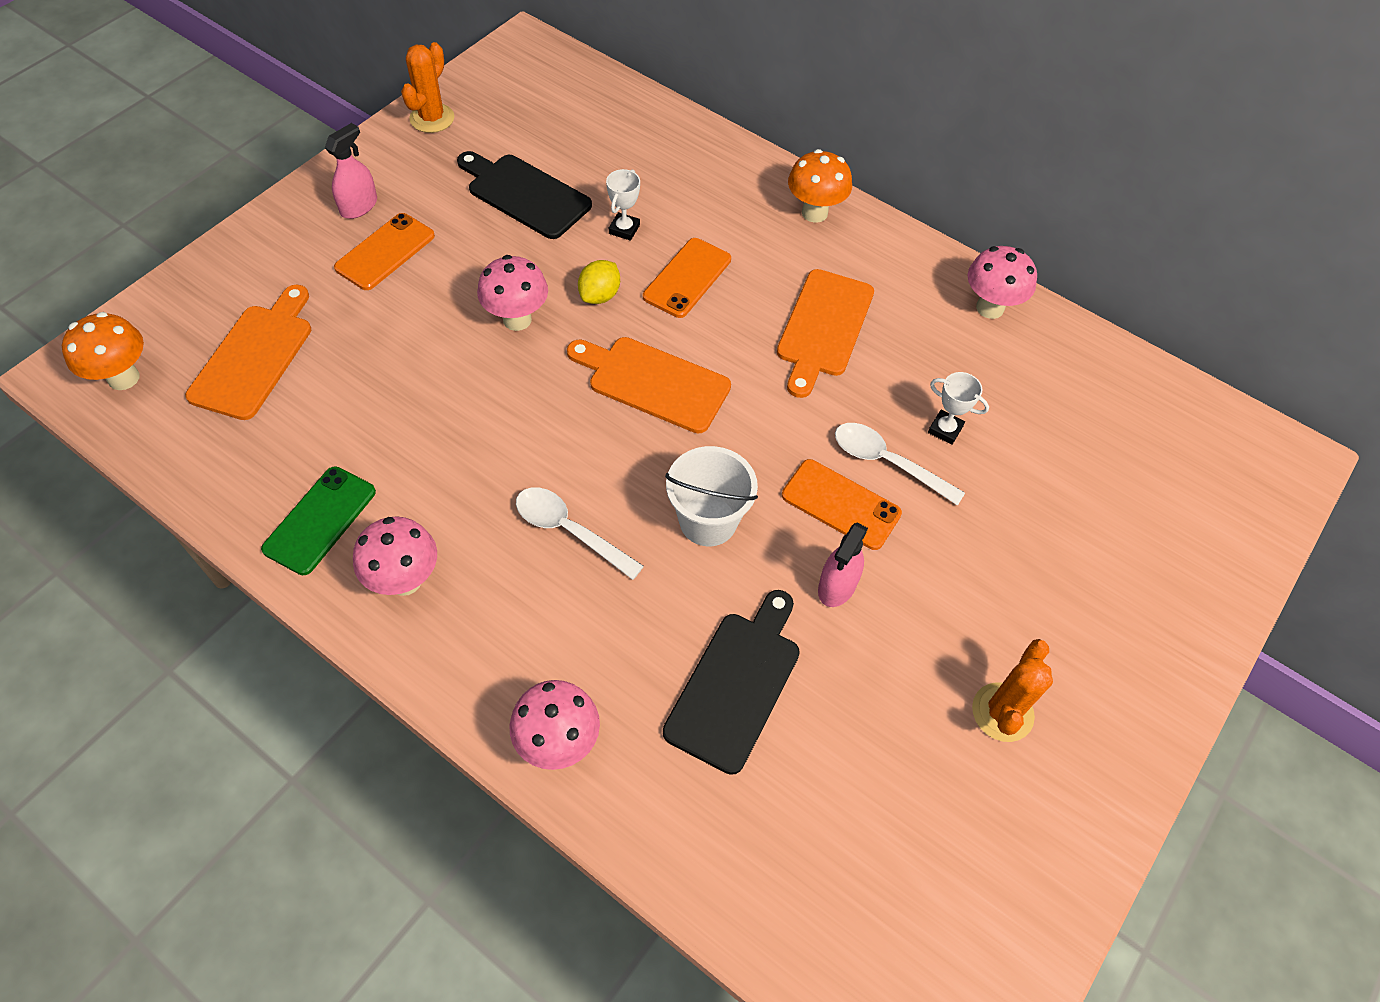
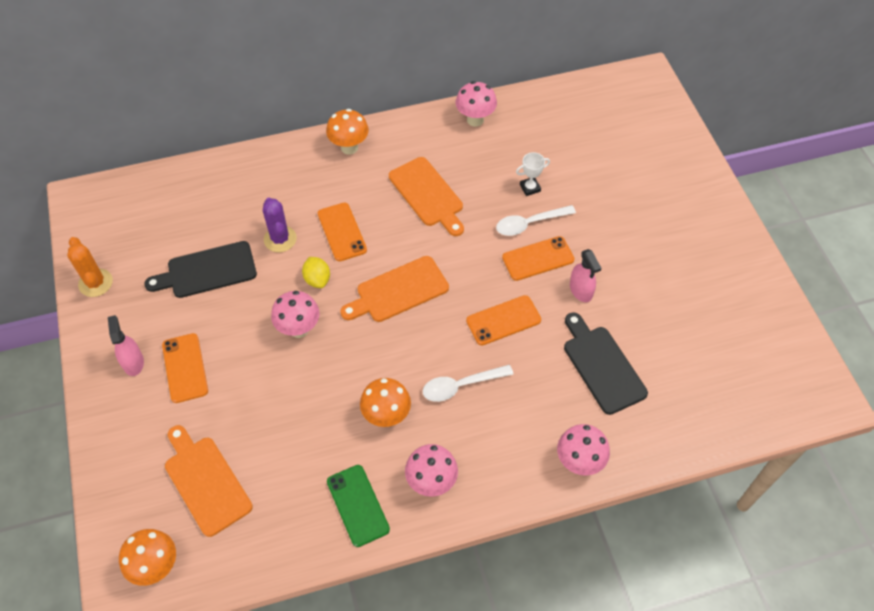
camera: 50 degrees left, 0 degrees up
(464, 476) = (386, 416): none -> orange mushroom
(624, 229) = (280, 239): white trophy -> purple cactus
(708, 521) = (503, 320): white bucket -> orange phone
(1002, 712) = (689, 271): orange cactus -> none

